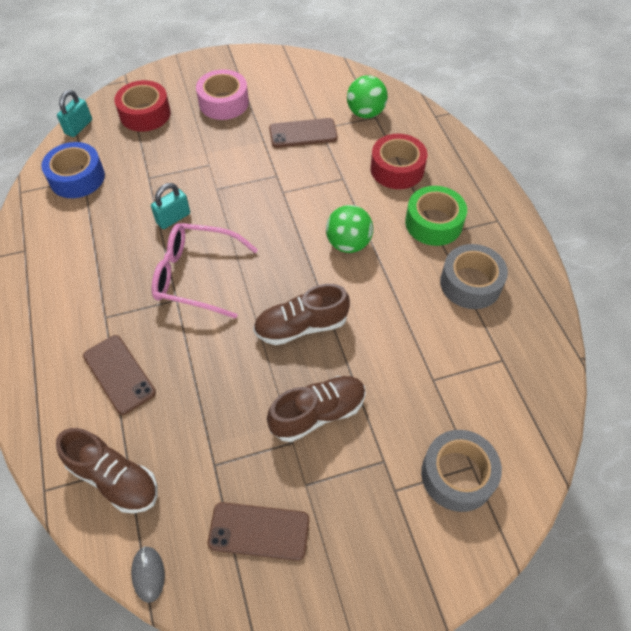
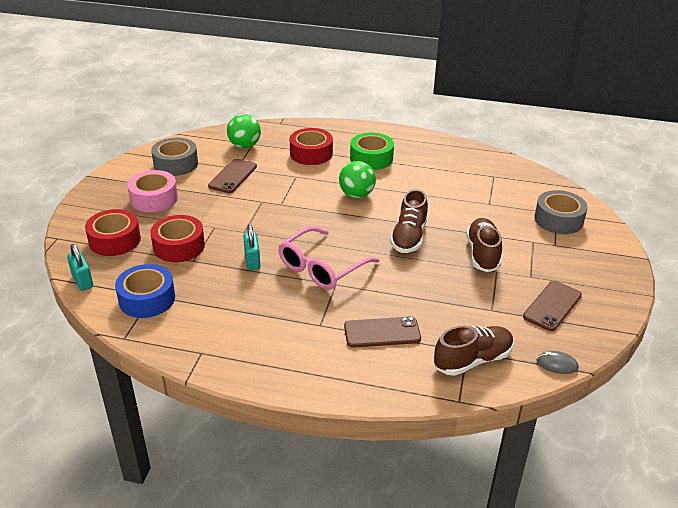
camera: 60 degrees left, 20 degrees down
(163, 157) = (179, 246): none -> red tape
(470, 283) = (430, 164): grey tape -> grey tape (176, 164)

